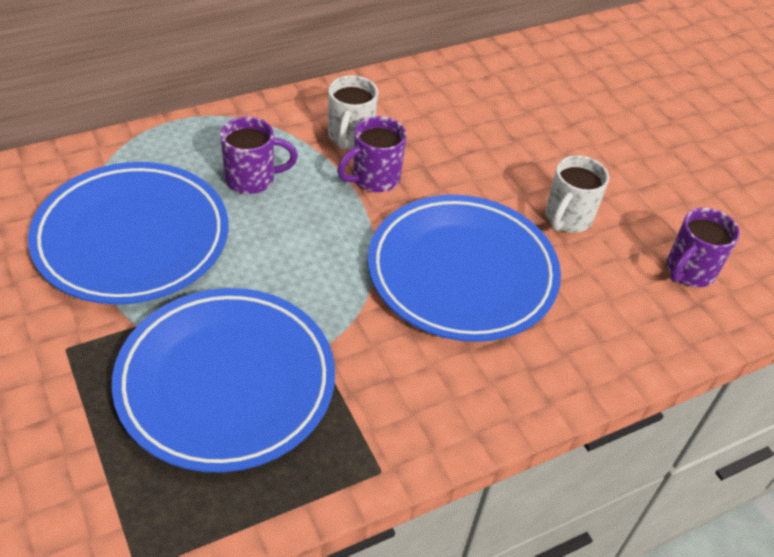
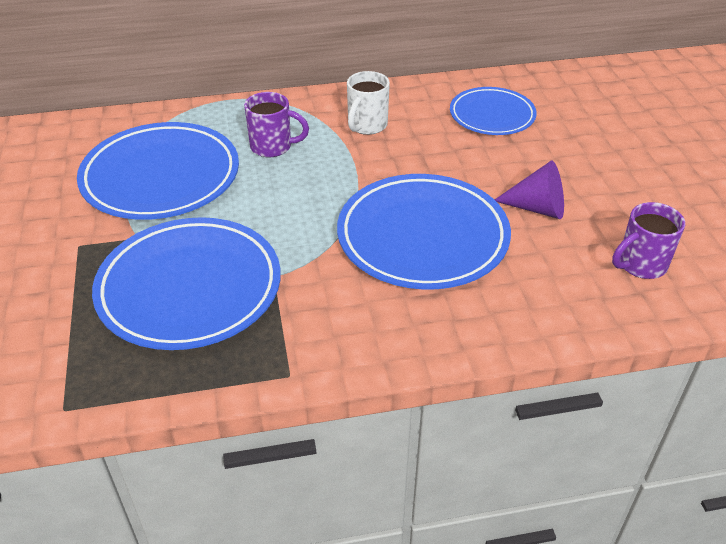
camera: 20 degrees right, 5 degrees down
(374, 178) = (374, 158): purple mug -> none
(481, 108) = (492, 115): none -> blue plate
(567, 218) = (537, 208): white mug -> purple cone

